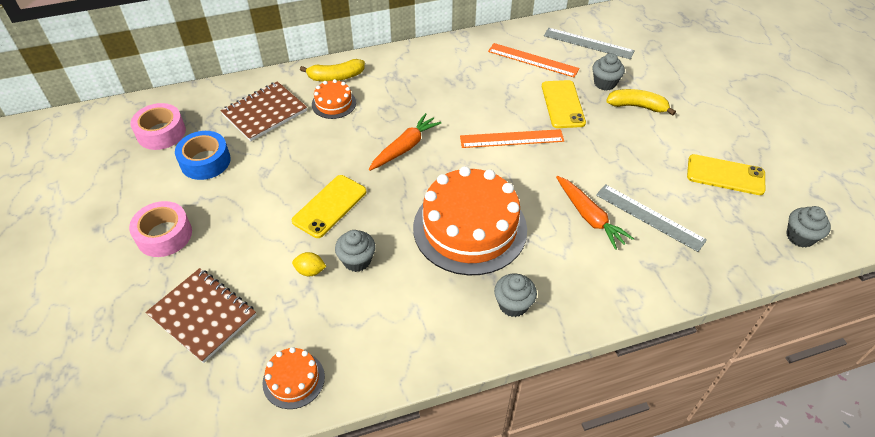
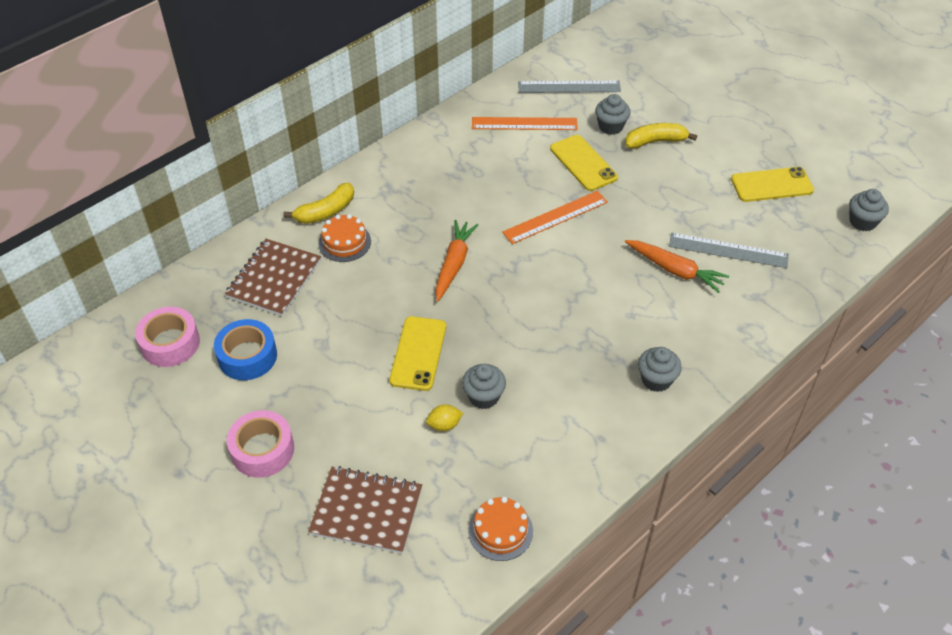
camera: 25 degrees left, 0 degrees up
(470, 228) = (571, 323): orange cake -> none

